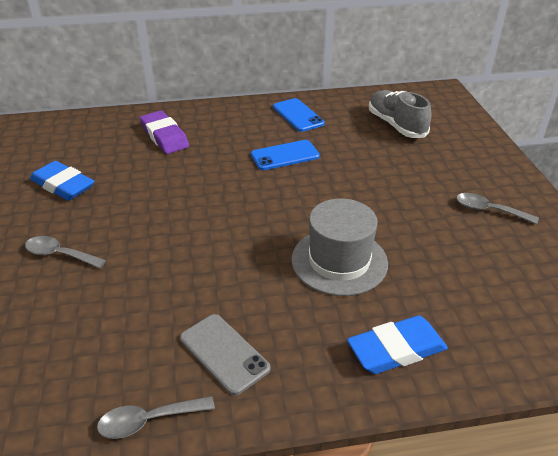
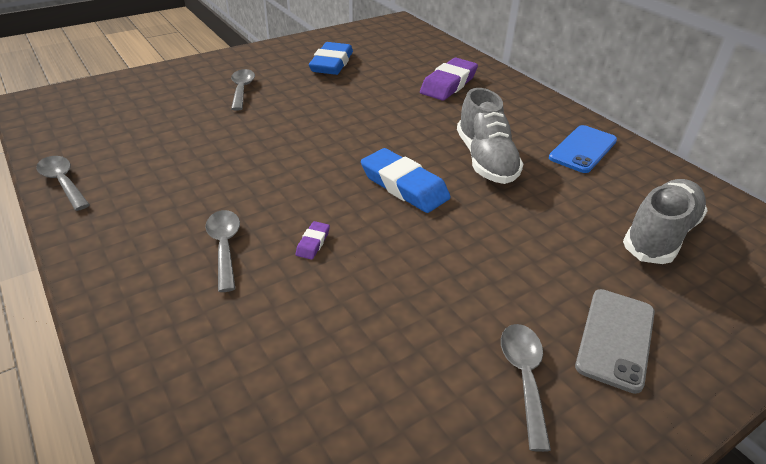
camera: 65 degrees right, 0 degrees up
(224, 353) = (146, 200): grey phone -> grey phone (615, 338)
(285, 155) = (485, 160): blue phone -> grey shoe
(321, 310) = (225, 247): none -> grey spoon
(339, 261) = (313, 243): grey hat -> purple eraser
(396, 349) = (177, 319): blue eraser -> blue eraser (404, 186)

